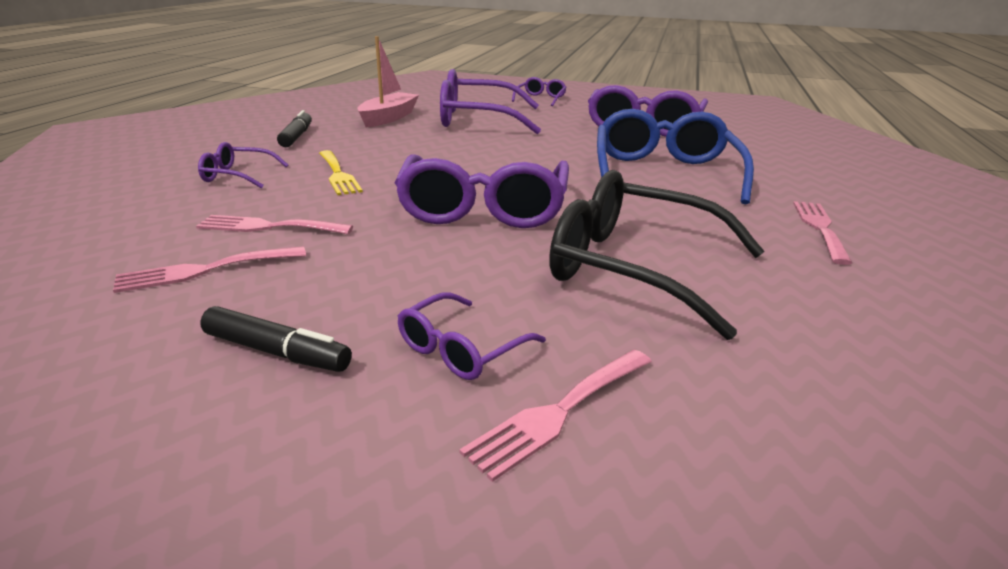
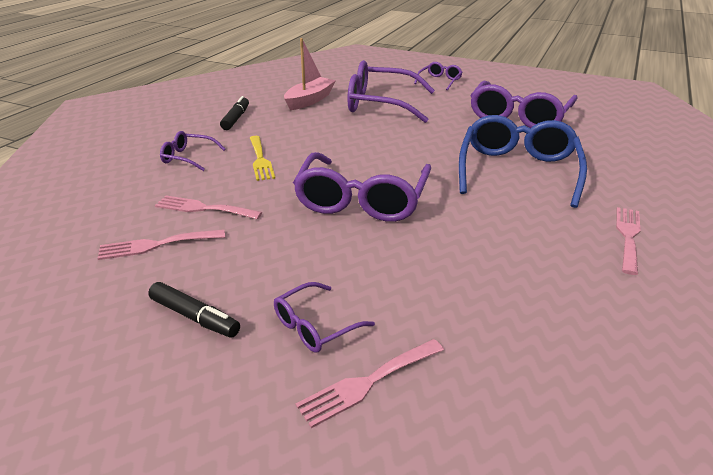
camera: 10 degrees right, 5 degrees up
(634, 268) = (460, 265): black glasses -> none

